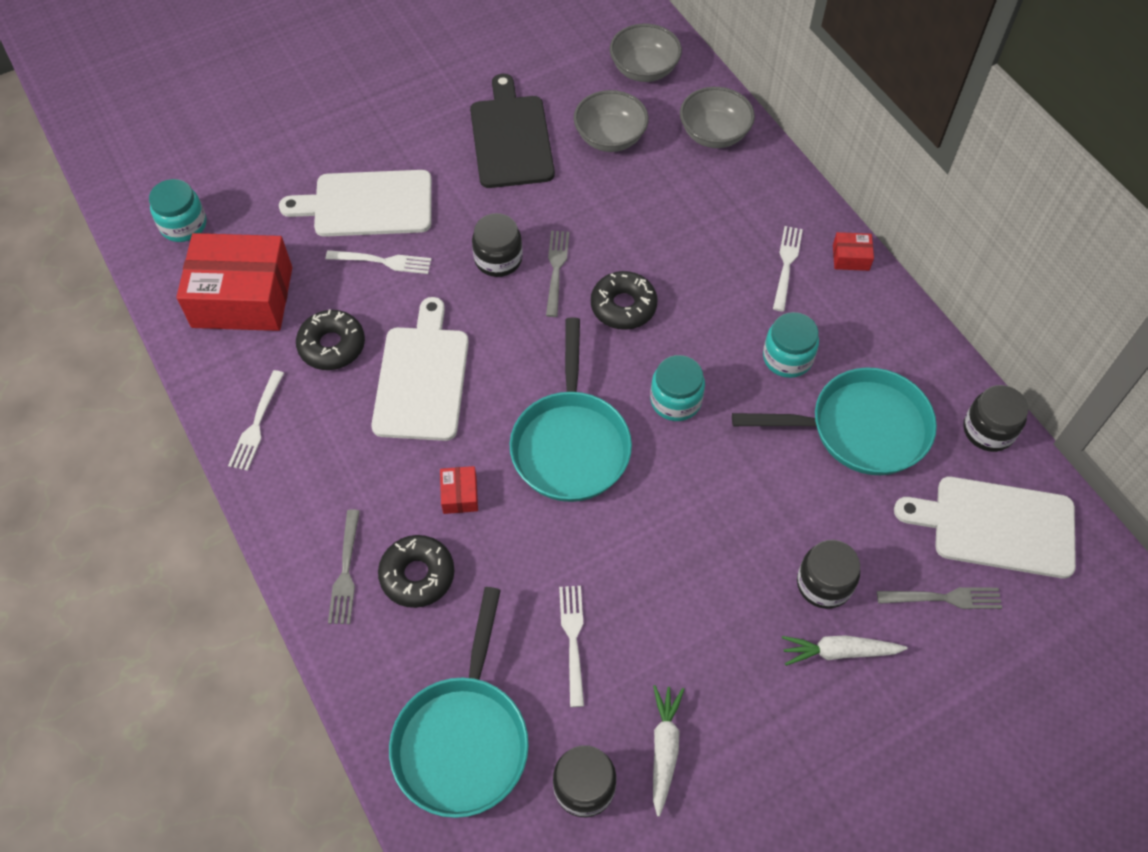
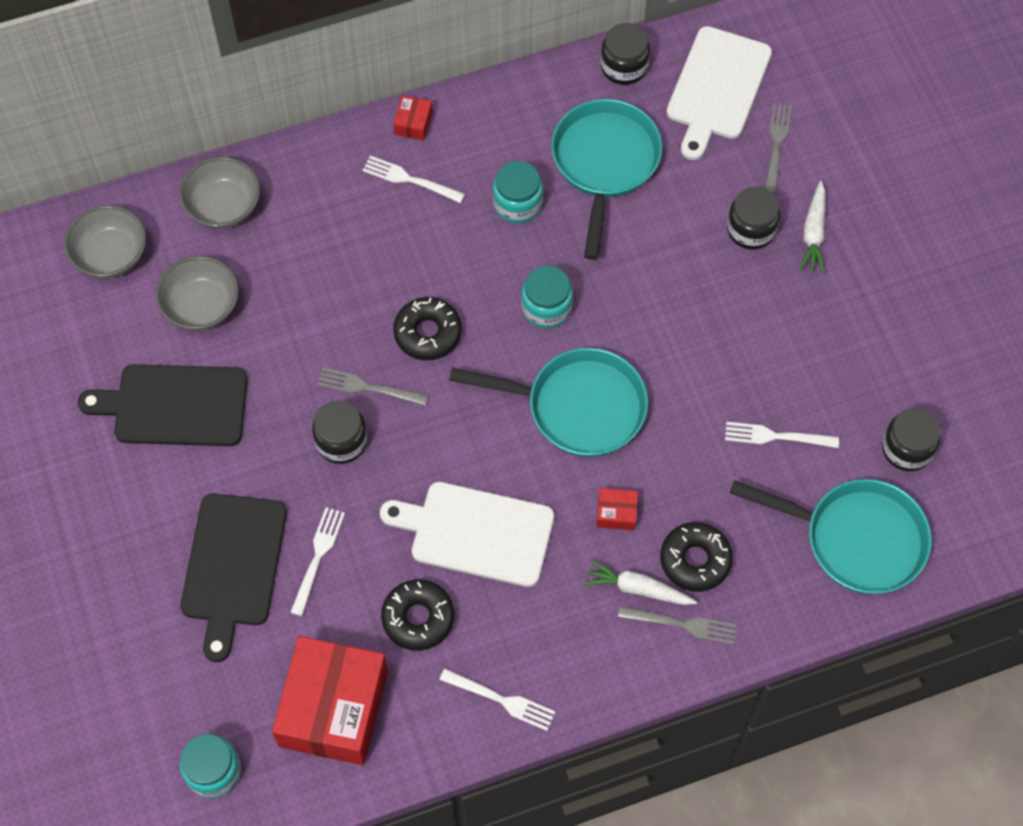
camera: 80 degrees left, 5 degrees up
(367, 204) = (233, 566): white cutting board -> black cutting board
(664, 749) = (881, 382): white carrot -> white carrot (637, 588)

